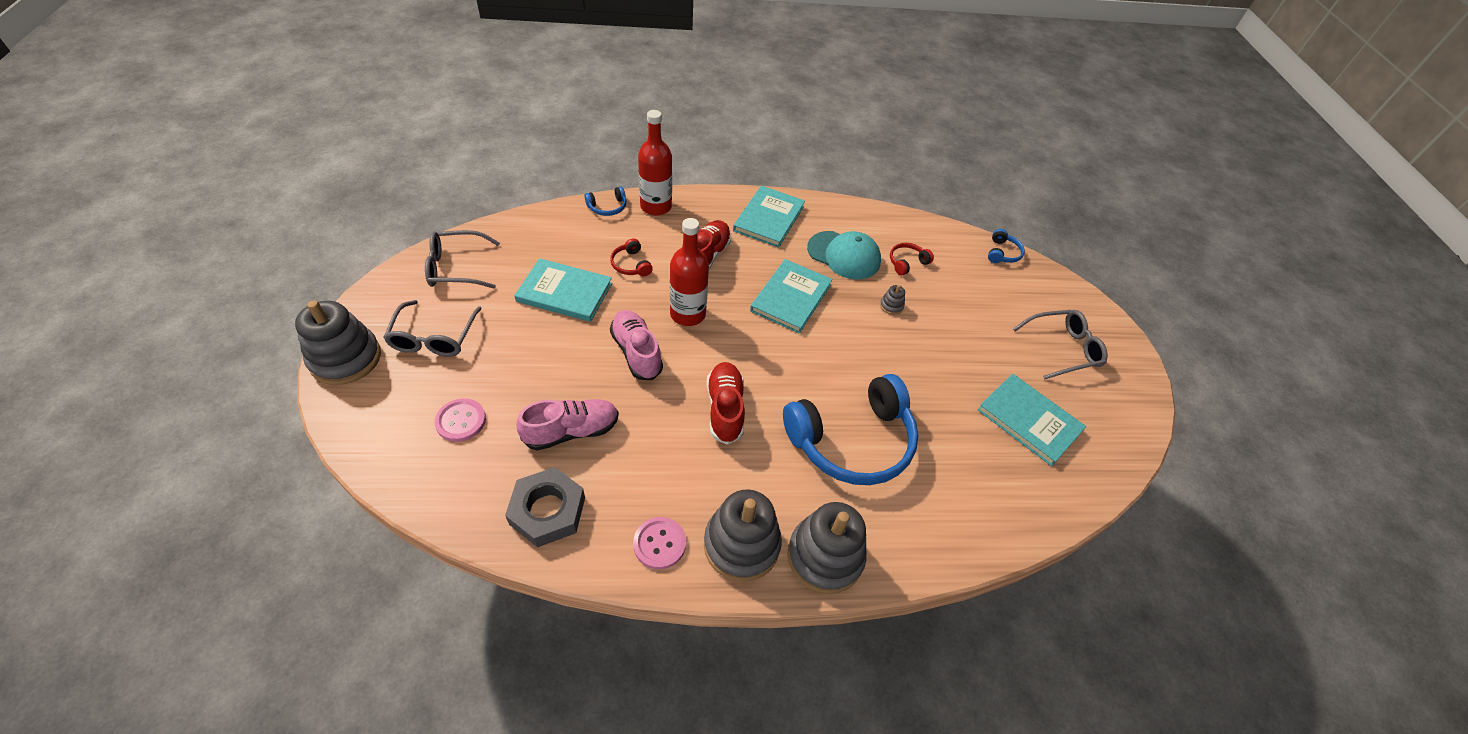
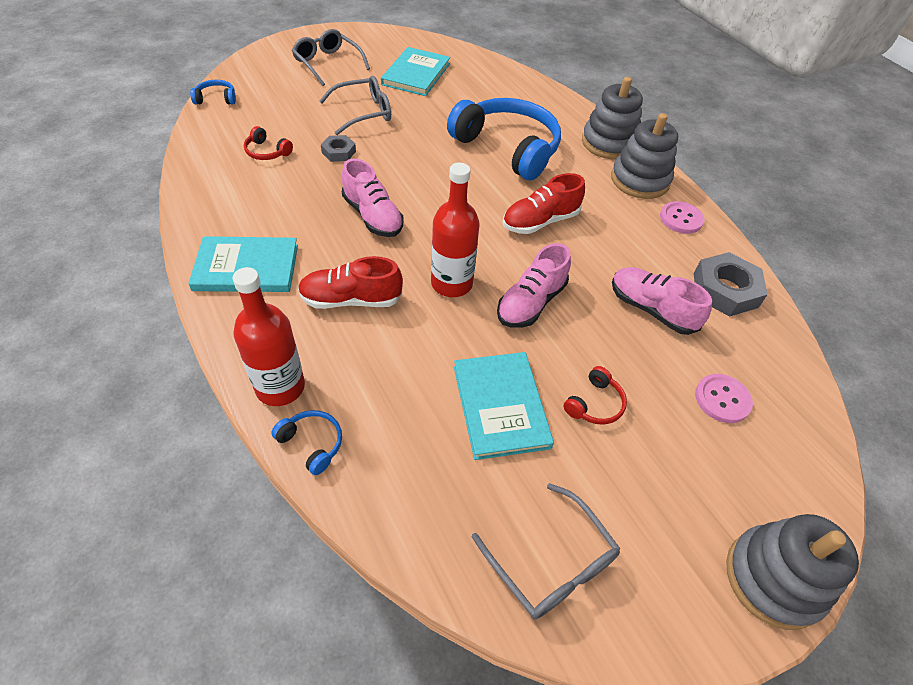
camera: 115 degrees left, 0 degrees up
(434, 338) = (666, 500): grey glasses -> grey glasses (364, 112)
(631, 264) = (411, 363): red headphones -> red headphones (595, 404)
(791, 297) = (373, 216): turquoise book -> pink shoe
(844, 255) = (281, 194): turquoise cap -> none
(891, 306) = (339, 152): grey stacking toy -> grey nut

